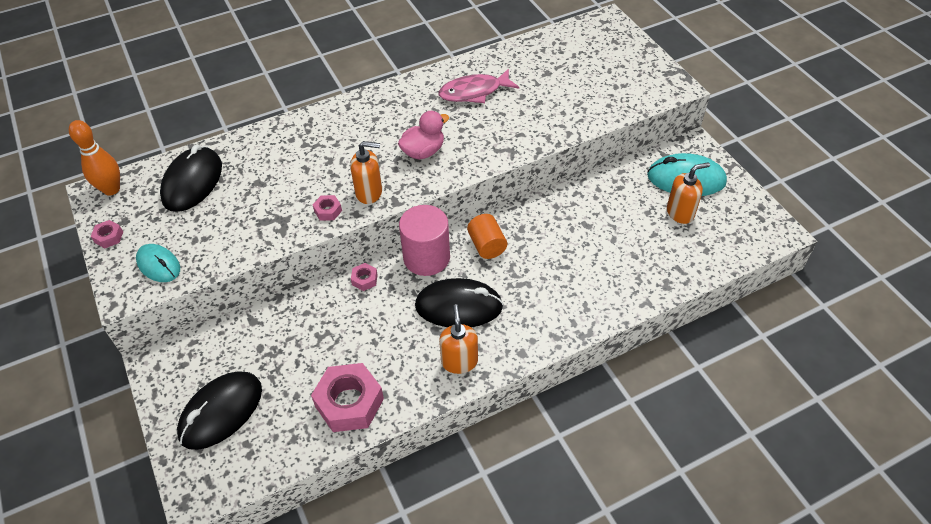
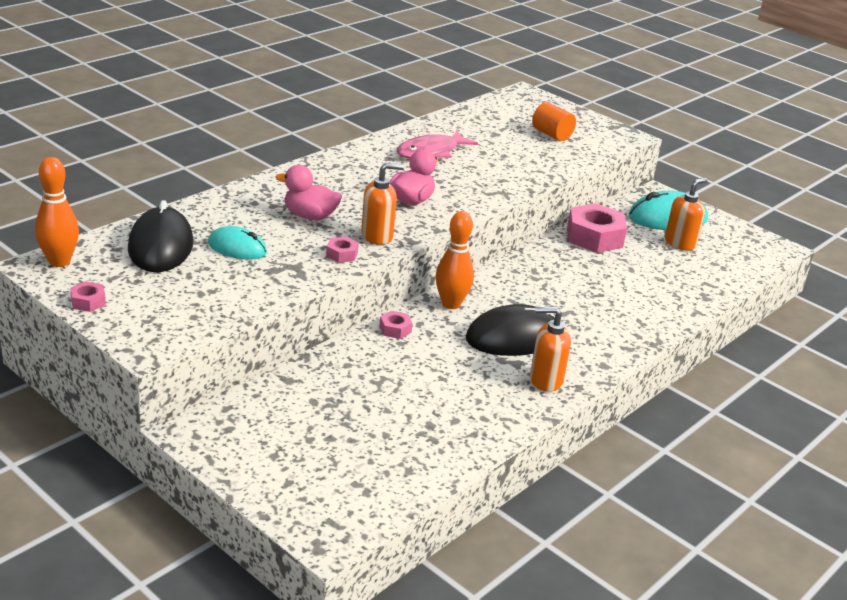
camera: 25 degrees left, 20 degrees down
(159, 265) = (172, 318): turquoise mouse -> turquoise mouse (237, 248)
(221, 412) = (306, 461): black mouse -> none
(327, 161) = (310, 216): none -> pink duck
(349, 403) = (451, 430): pink nut -> pink nut (594, 237)
(426, 257) = (451, 304): pink cylinder -> orange bowling pin
(459, 361) = (545, 380): orange soap dispenser -> orange soap dispenser turned 60 degrees counterclockwise
(487, 245) = (508, 287): orange cylinder -> orange cylinder (551, 134)

